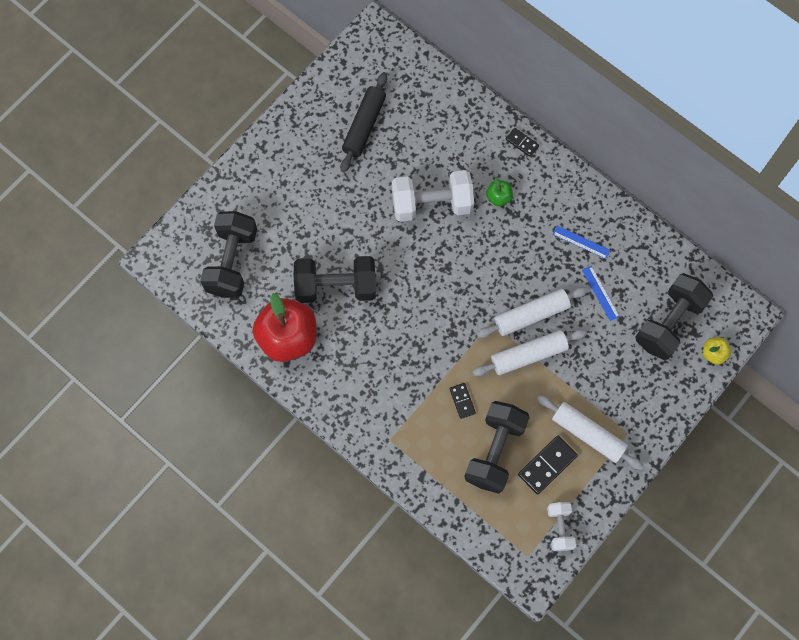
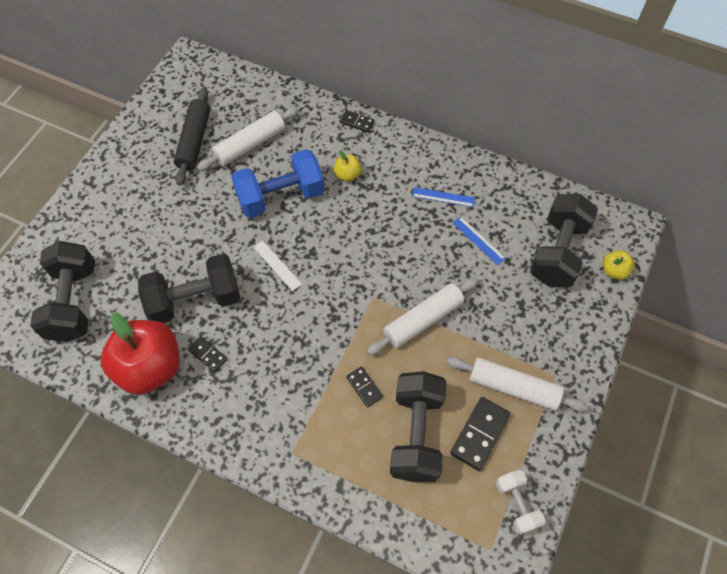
camera: 15 degrees left, 10 degrees down
(337, 338) = (207, 354): none -> black domino
(413, 272) = (277, 265): none -> white ruler
(432, 204) = (280, 196): white dumbbell -> blue dumbbell
(498, 197) = (347, 175): green apple -> yellow apple
(531, 315) = (413, 279): white rolling pin -> white rolling pin (250, 144)

